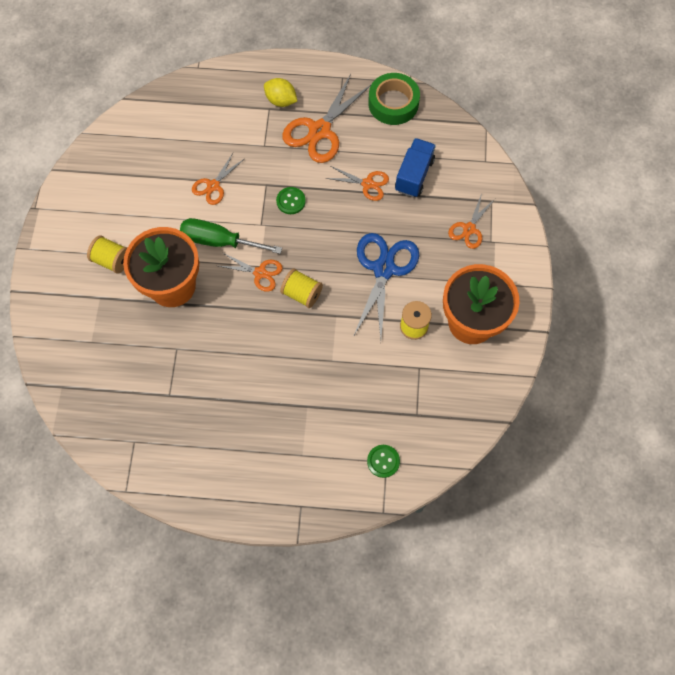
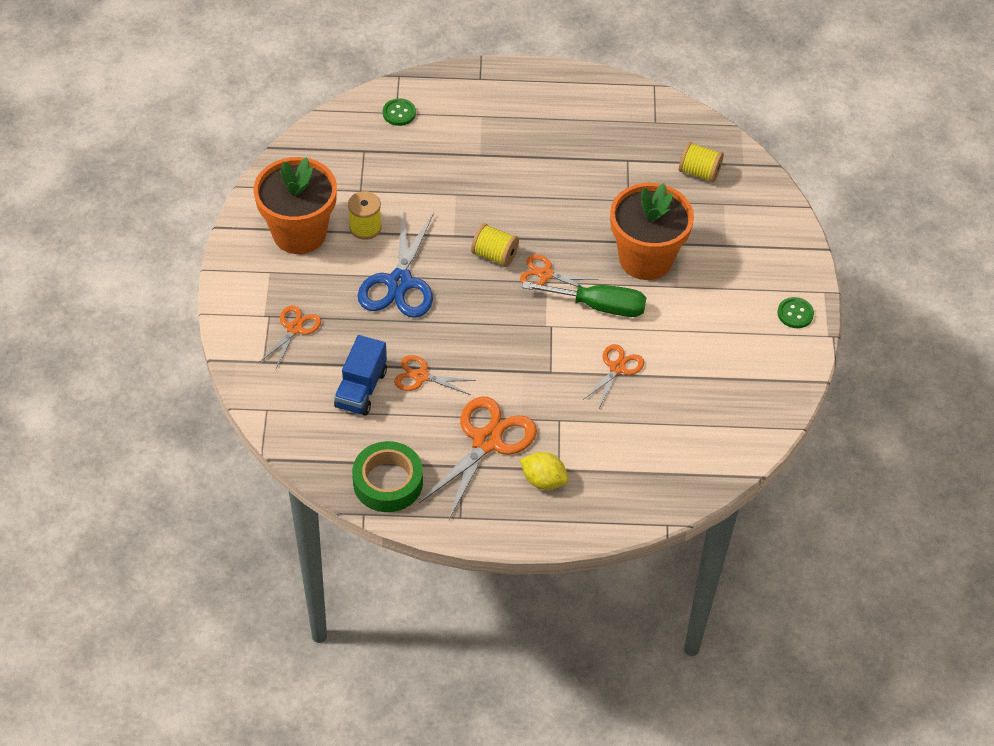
camera: 175 degrees right, 15 degrees down
(112, 260) = (722, 282): yellow spool -> yellow spool (699, 172)
(291, 201) = (517, 353): green button -> green button (795, 314)

